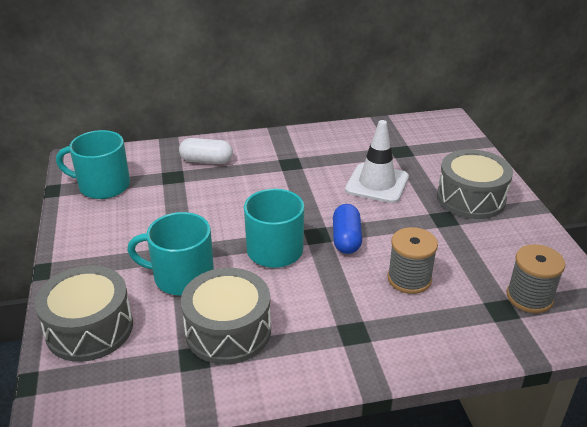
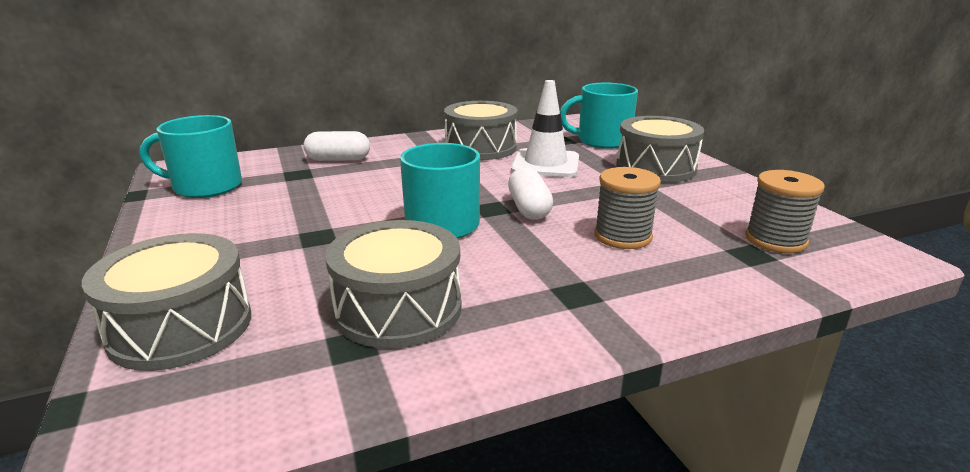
camera: 10 degrees left, 10 degrees down
(182, 277) = (321, 259): turquoise mug -> turquoise mug (602, 141)
(327, 156) = (480, 148): none -> grey drum
(346, 239) = (529, 208): blue capsule -> white capsule

